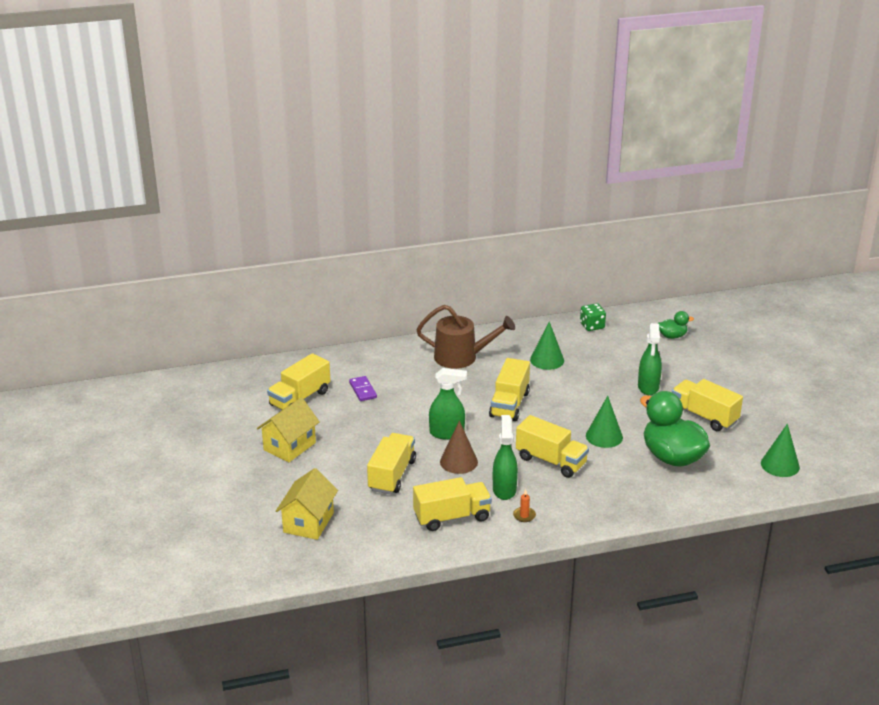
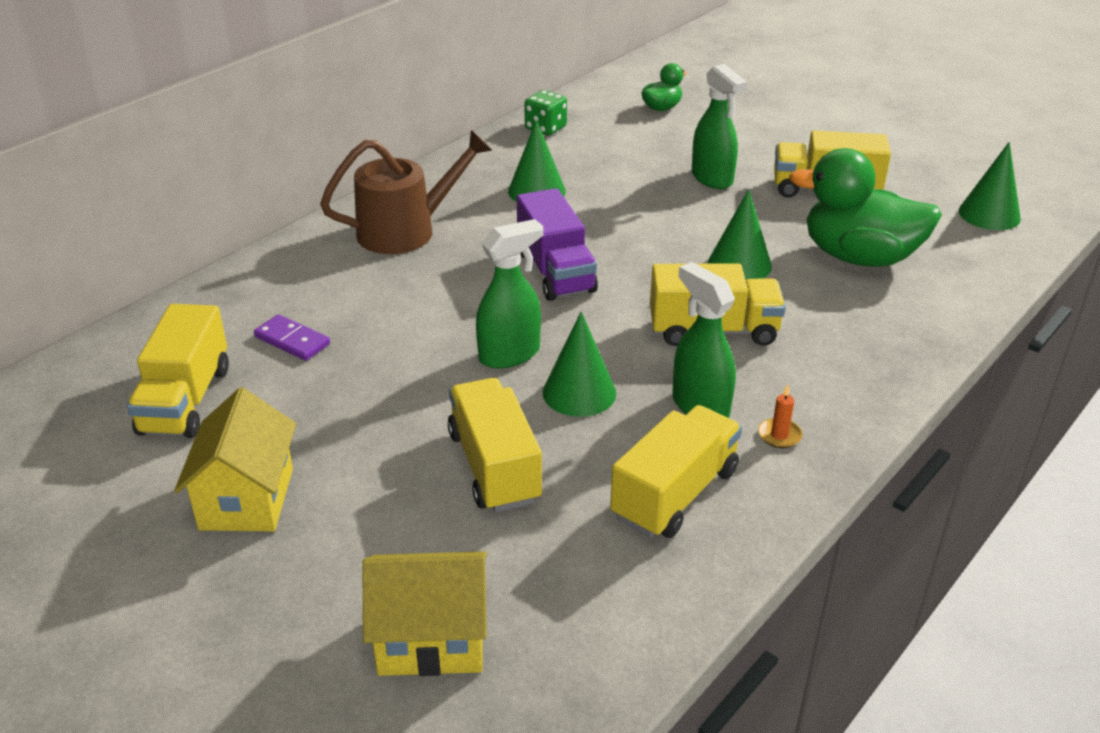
camera: 35 degrees left, 5 degrees up
(308, 522) = (431, 639): yellow house -> yellow house turned 75 degrees counterclockwise
(458, 462) = (579, 392): brown cone -> green cone
(509, 404) = (555, 271): yellow truck -> purple truck

